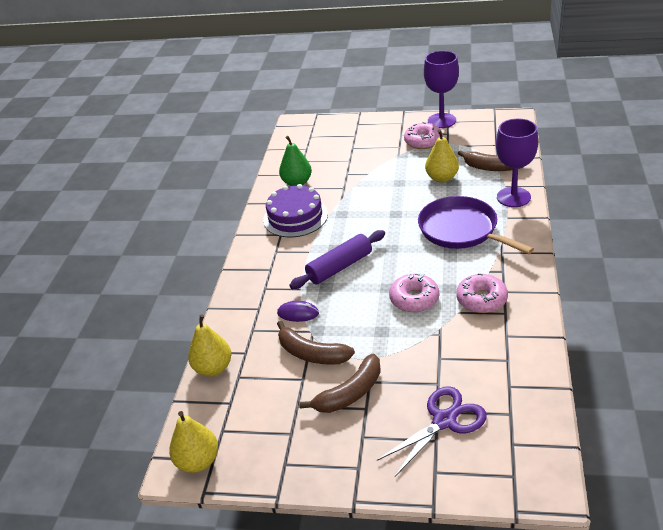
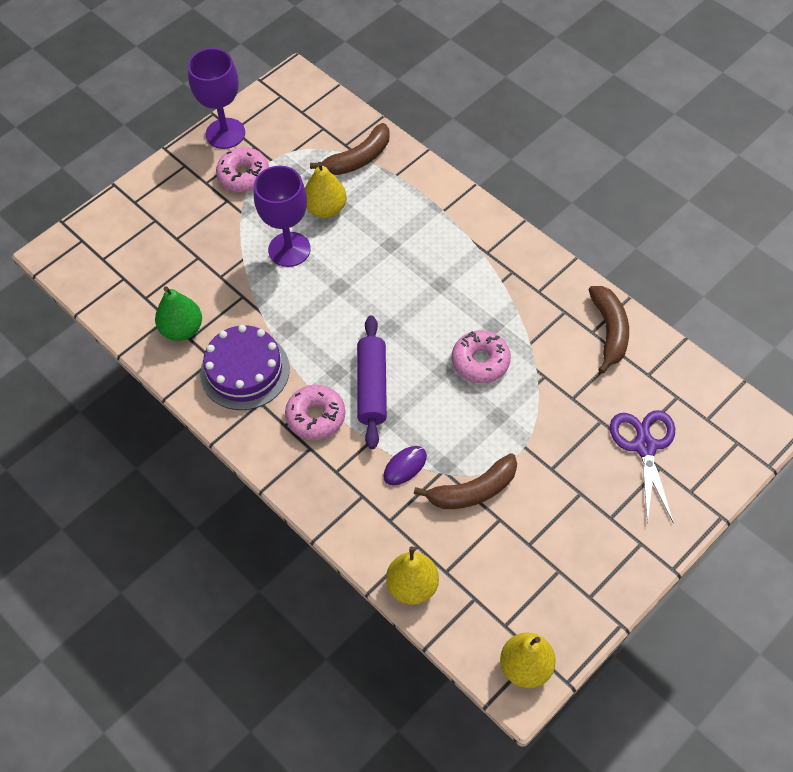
camera: 55 degrees left, 20 degrees up
(350, 393) = (552, 493): brown banana -> brown banana (609, 331)
(461, 230) = (423, 256): purple pan -> none
(481, 299) = (532, 314): pink donut -> pink donut (316, 417)
(513, 197) = (420, 182): purple goblet -> purple goblet (289, 249)

